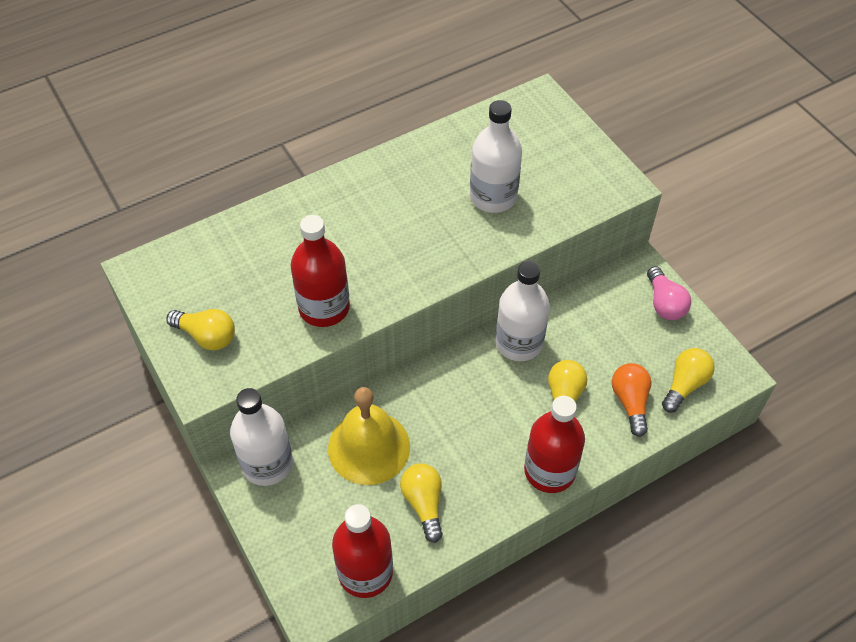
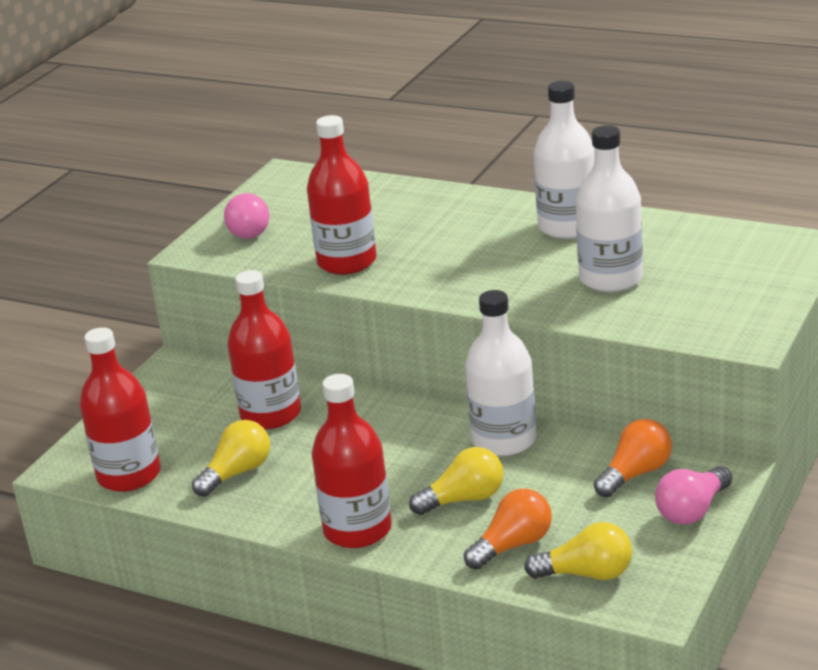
camera: 60 degrees right, 25 degrees down
(206, 336) = (249, 229): yellow light bulb -> pink light bulb
(267, 464) = (196, 373): white bottle -> white bottle (567, 227)
(369, 447) = (271, 414): yellow bell -> red bottle
(608, 305) = (635, 474): none -> orange light bulb

